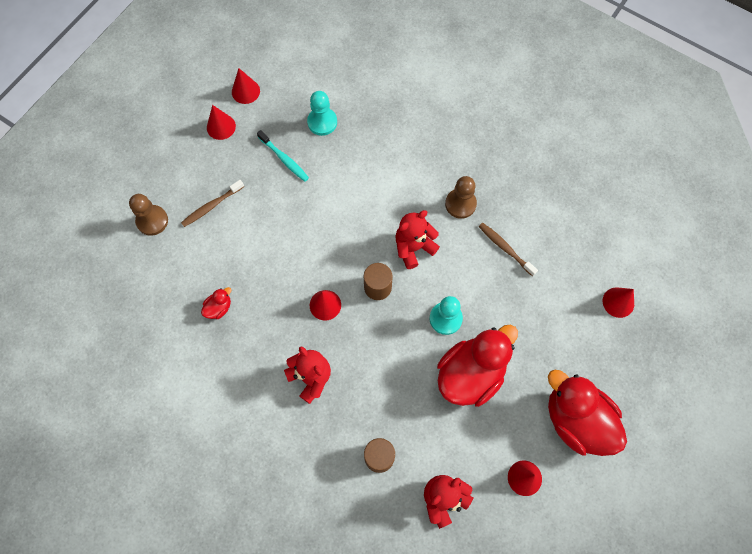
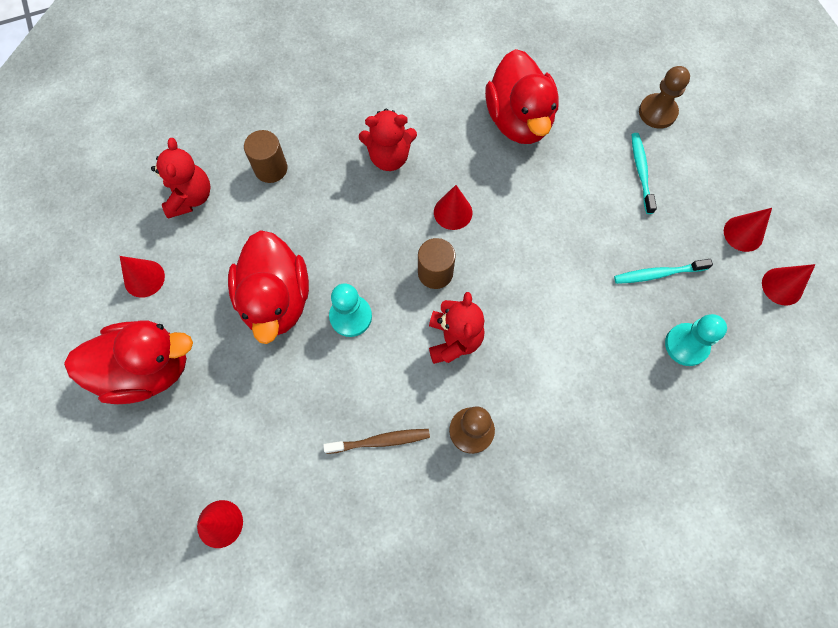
camera: 125 degrees right, 0 degrees up
(211, 206) = (641, 172): brown toothbrush -> turquoise toothbrush
(219, 308) = (518, 120): red duck -> red duck, size x2.44

